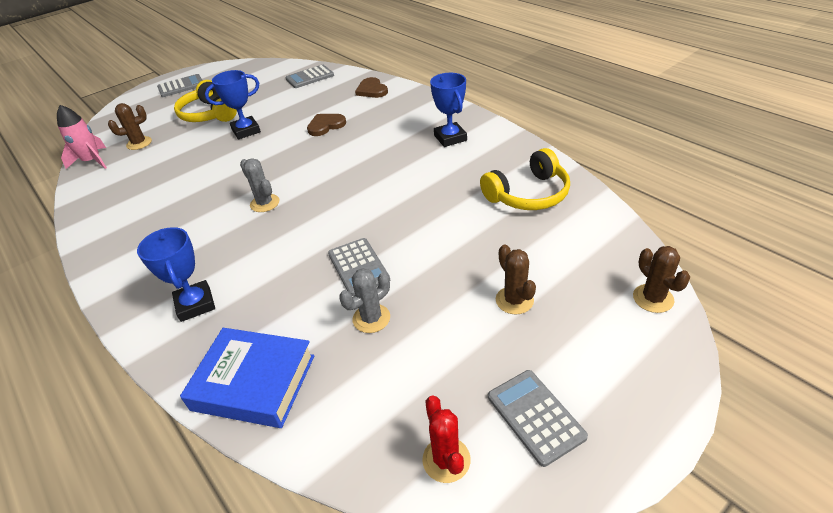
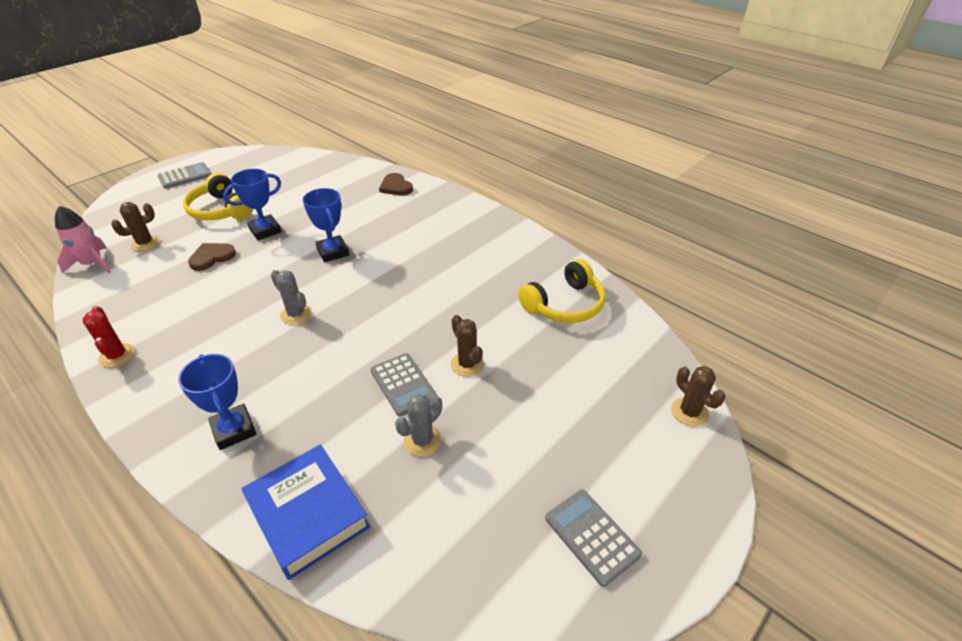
camera: 10 degrees left, 0 degrees up
(254, 382) = (308, 514): blue book -> blue book turned 45 degrees clockwise
(310, 77) = (328, 170): grey calculator -> none
(325, 126) = (351, 226): brown heart -> brown heart (212, 257)
(446, 460) = (511, 585): red cactus -> red cactus (117, 355)
(450, 138) = (482, 242): blue trophy -> blue trophy (333, 252)
(514, 300) = (561, 417): brown cactus -> brown cactus (467, 364)

